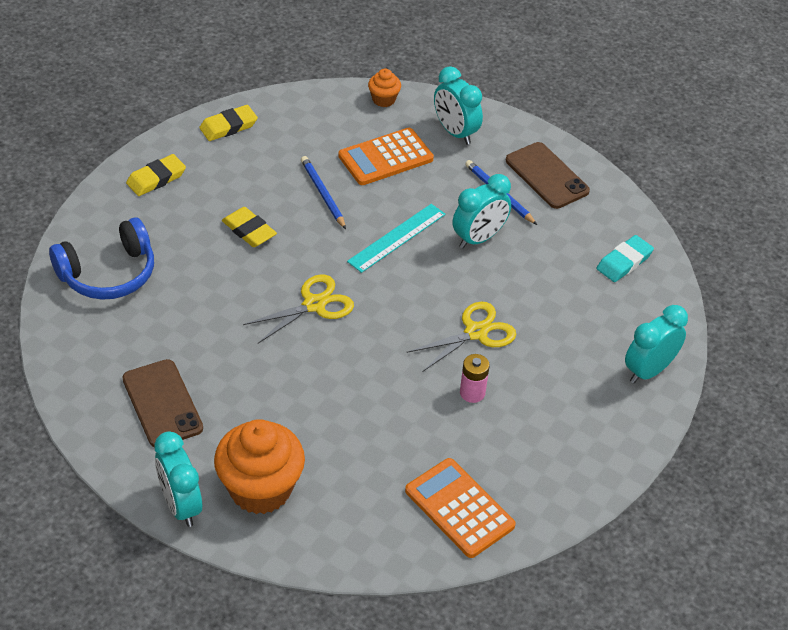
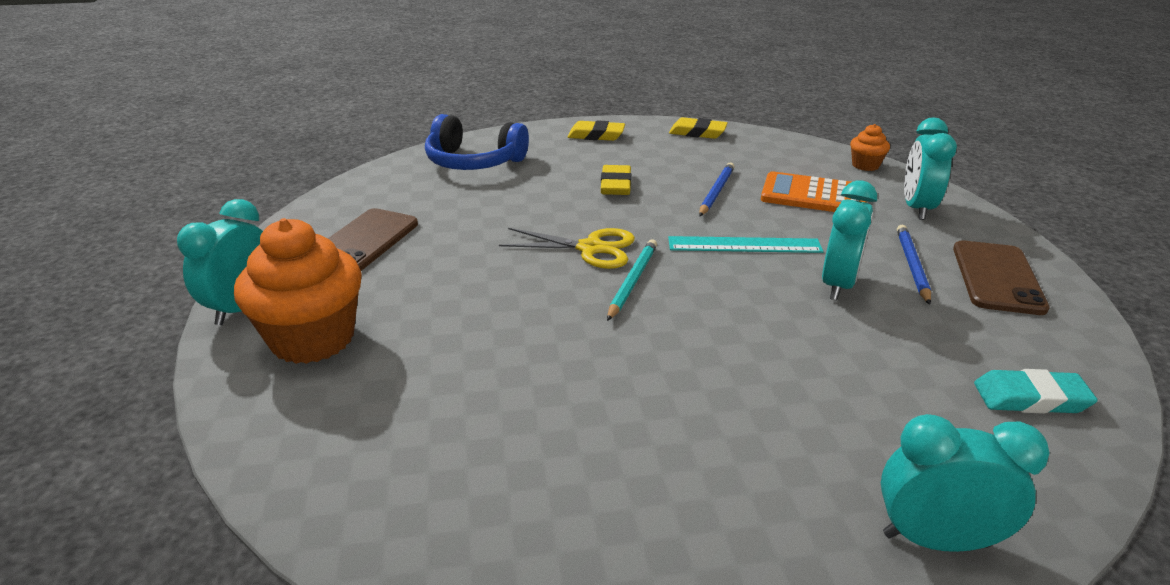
camera: 50 degrees right, 15 degrees down
(372, 314) = (632, 281): none -> turquoise pencil
(459, 508) = (441, 500): orange calculator -> none
(472, 393) = (637, 400): pink battery -> none
(476, 332) = (723, 352): yellow scissors -> none
(479, 238) = (838, 285): turquoise clock -> turquoise clock turned 75 degrees counterclockwise

